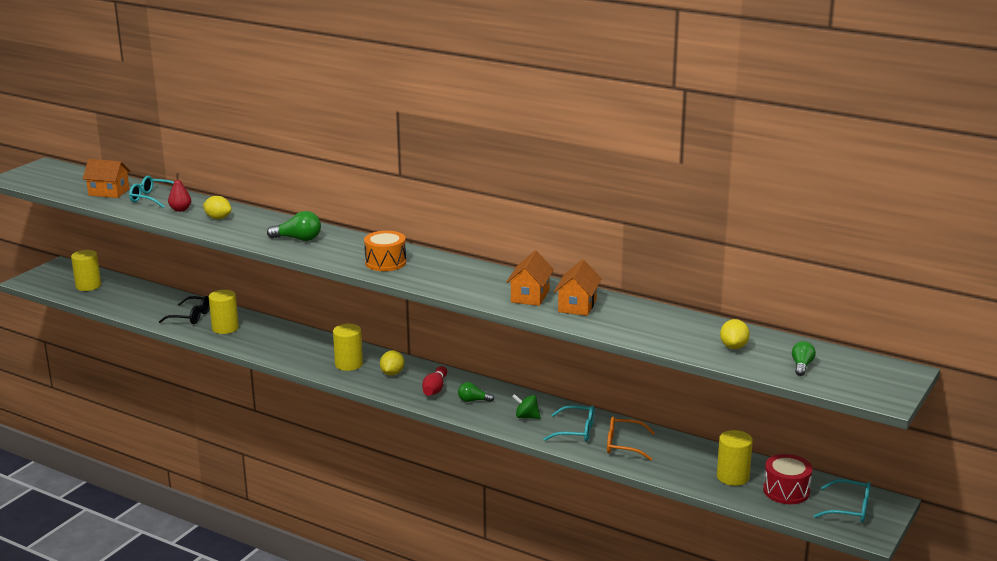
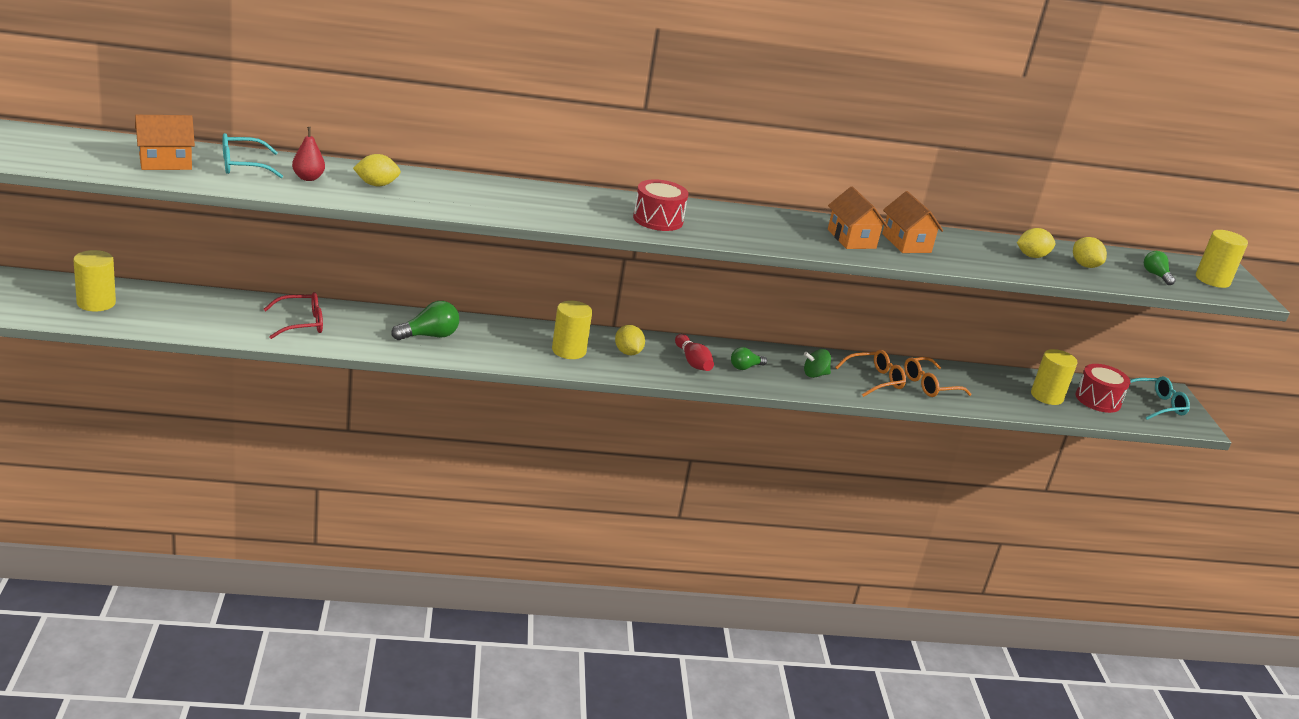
camera: 40 degrees left, 5 degrees up
(191, 316) = (301, 323): black glasses -> red glasses
(225, 328) = (366, 331): yellow cylinder -> yellow cylinder (1212, 280)
(298, 239) = (518, 202): green light bulb -> green light bulb (429, 336)
(385, 262) = (658, 219): orange drum -> red drum
(576, 431) = (875, 380): turquoise glasses -> orange glasses
(689, 332) = (1031, 256): none -> yellow lemon

